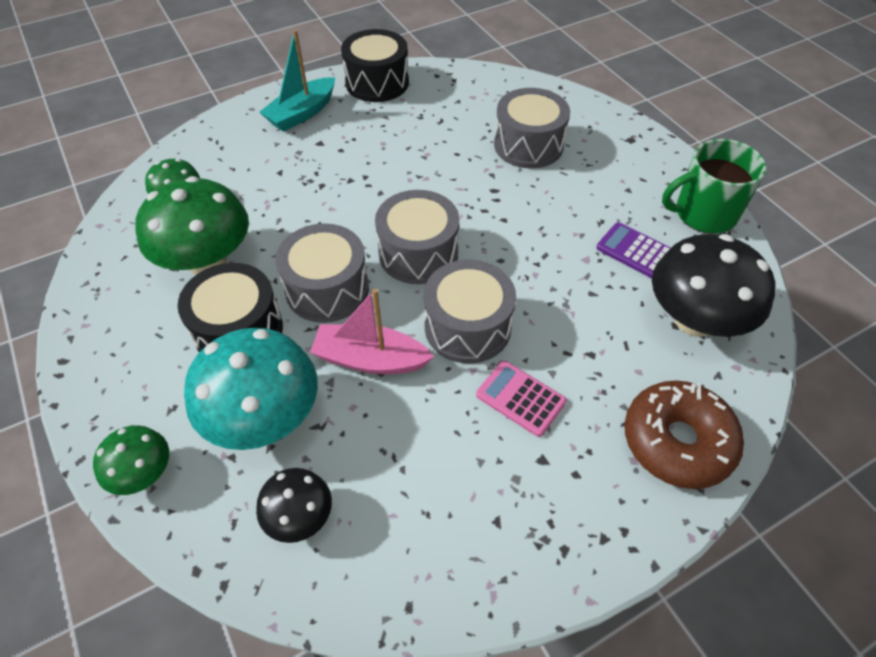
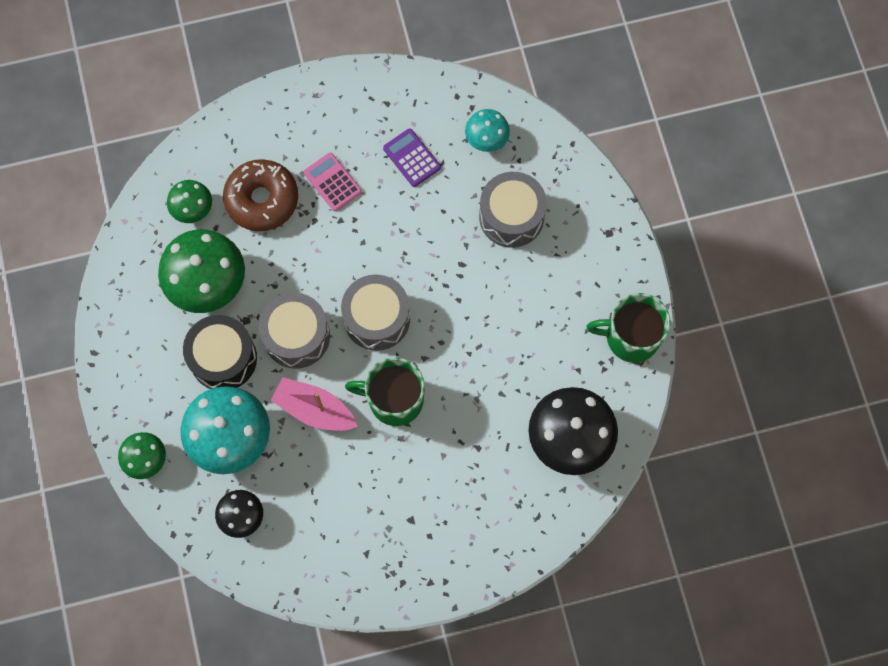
camera: 15 degrees right, 20 degrees up
(302, 113) = (315, 121): turquoise boat -> none
(377, 82) = (395, 94): black drum -> none
(467, 327) = (394, 400): grey drum -> green mug
(477, 97) = (486, 139): none -> turquoise mushroom
(520, 398) = (412, 470): pink calculator -> pink calculator (333, 182)
(634, 251) = (553, 361): purple calculator -> purple calculator (412, 158)
(677, 441) = (508, 531): brown donut -> brown donut (262, 199)

